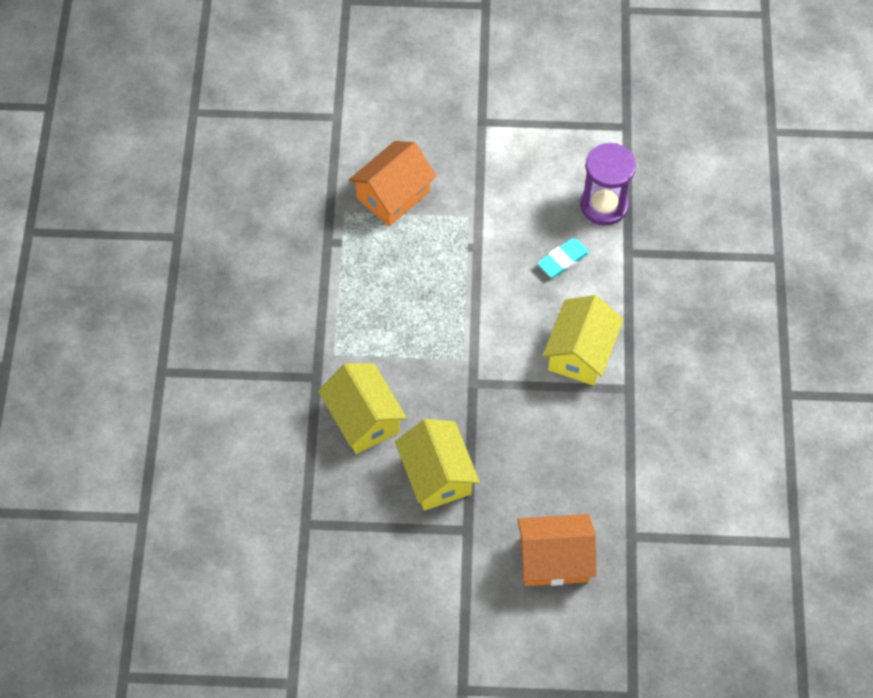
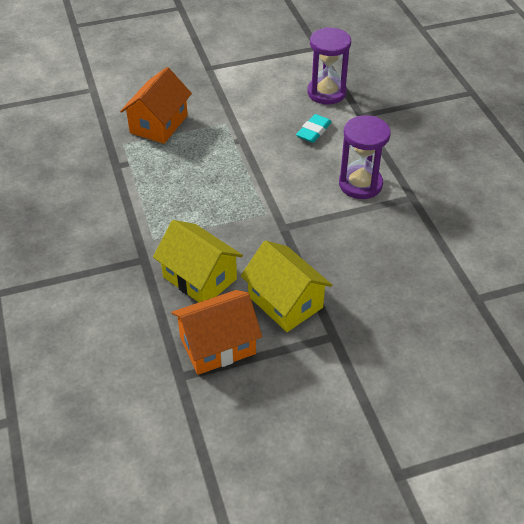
camera: 20 degrees left, 15 degrees down
(554, 559) = (422, 336): orange house -> orange house (217, 345)
(580, 352) = (360, 184): yellow house -> purple hourglass

